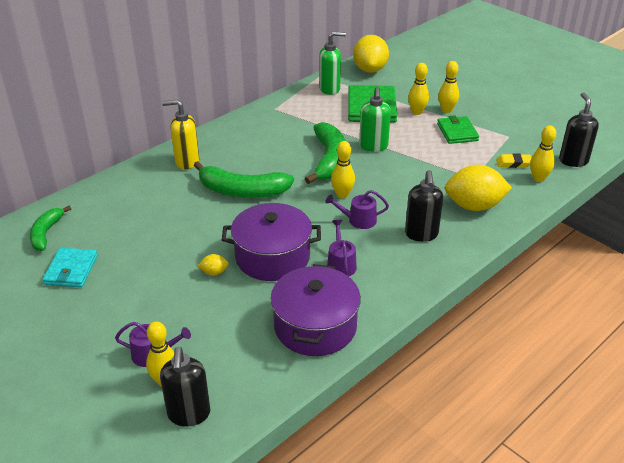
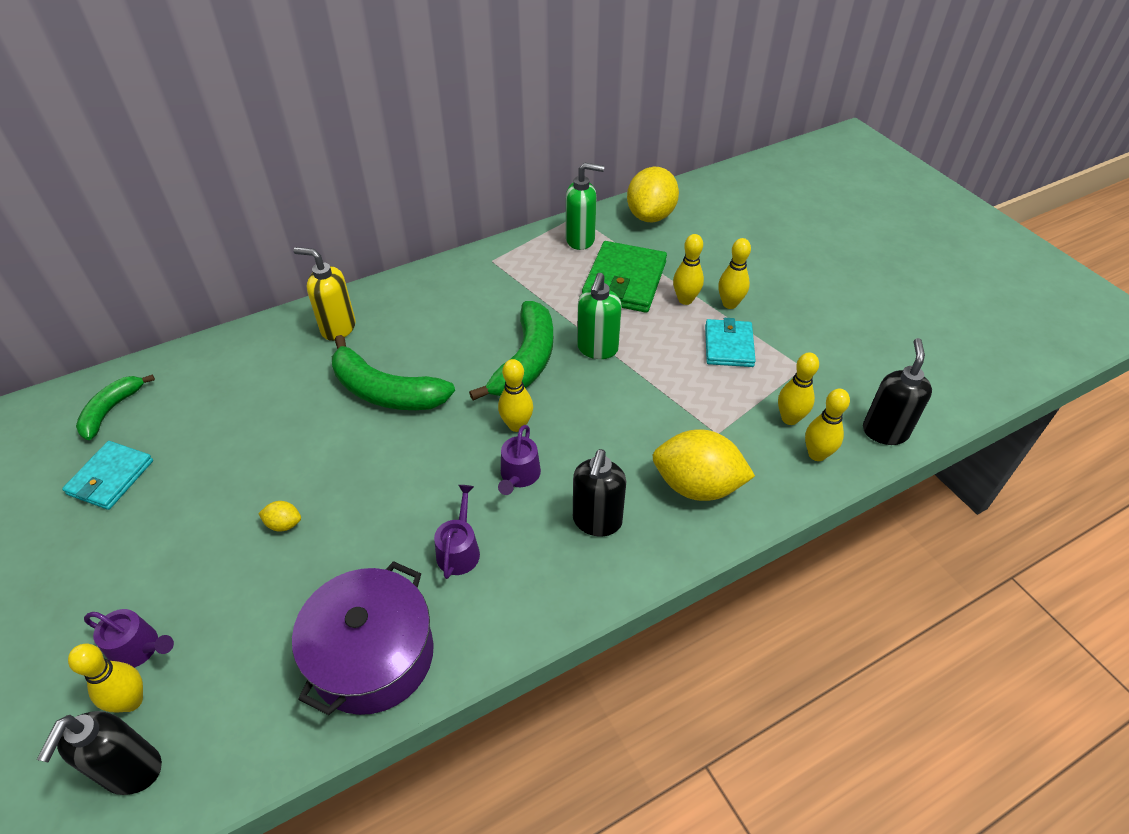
camera: 15 degrees right, 10 degrees up
(272, 257) = (372, 515): purple pot -> none
(358, 220) = (519, 475): purple watering can -> purple watering can turned 90 degrees counterclockwise
(457, 132) = (729, 346): green wallet -> turquoise wallet
(513, 163) = (789, 418): yellow eraser -> yellow bowling pin

